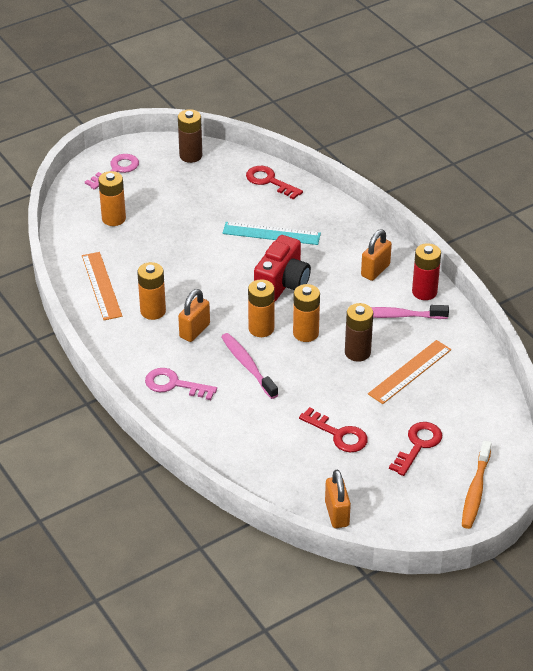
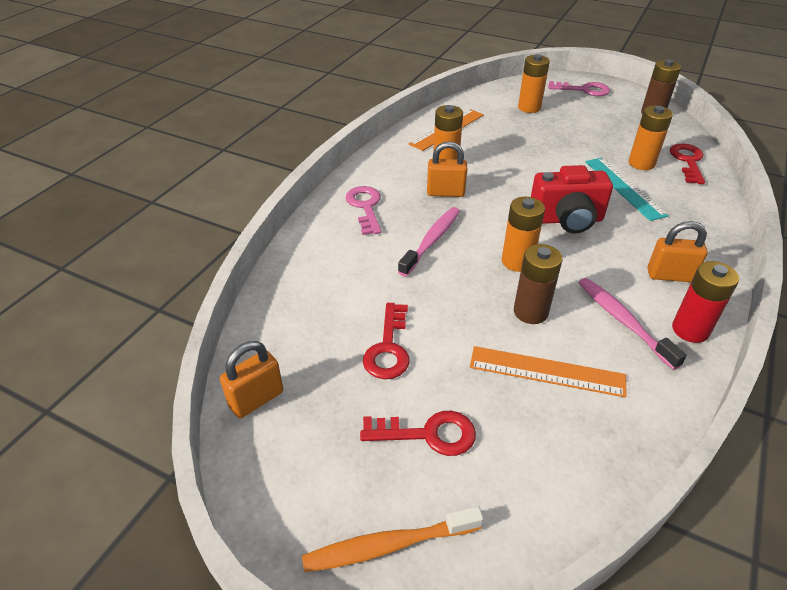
camera: 60 degrees right, 0 degrees up
(261, 328) = (491, 230): orange battery -> orange battery (641, 163)

